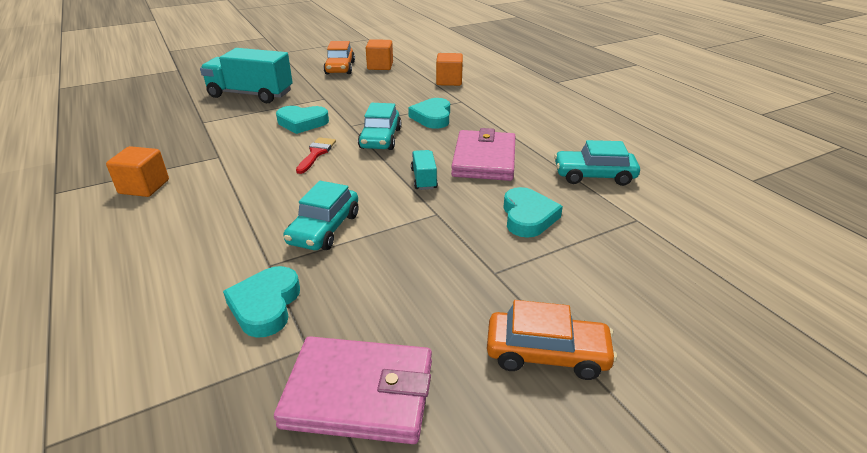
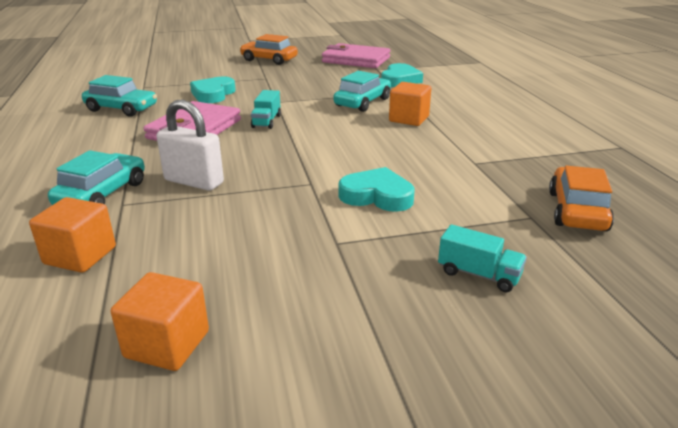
camera: 165 degrees left, 5 degrees down
(144, 187) = (533, 142): orange cube -> orange cube (409, 119)
(250, 94) = (478, 274): turquoise truck -> turquoise truck, size x0.48
(316, 153) = (362, 153): red brush -> none
(340, 68) = (272, 354): orange car -> orange car (576, 211)
(380, 138) = (282, 161): turquoise car -> turquoise car (102, 194)
(432, 117) = (194, 182): turquoise heart -> white padlock

